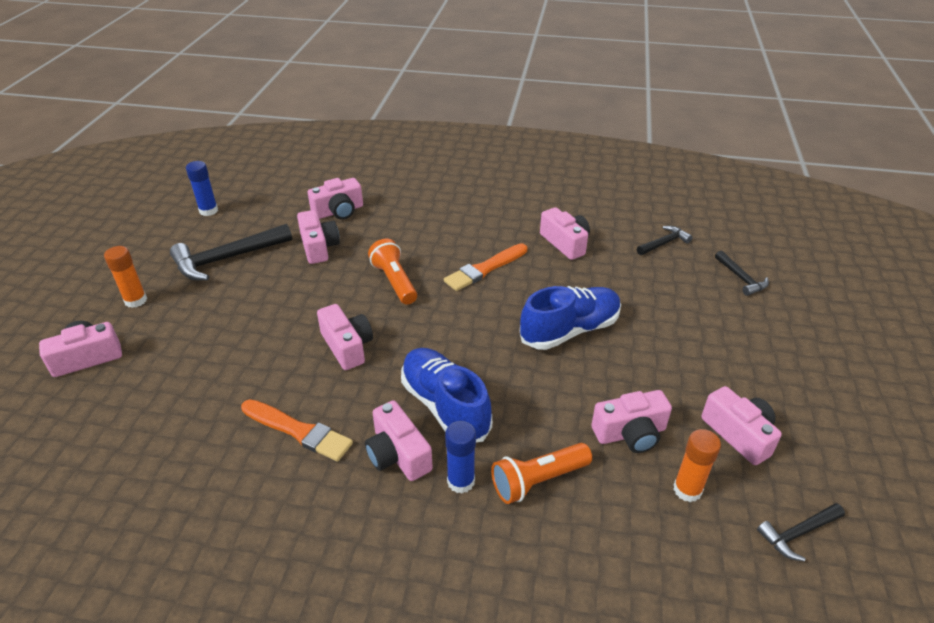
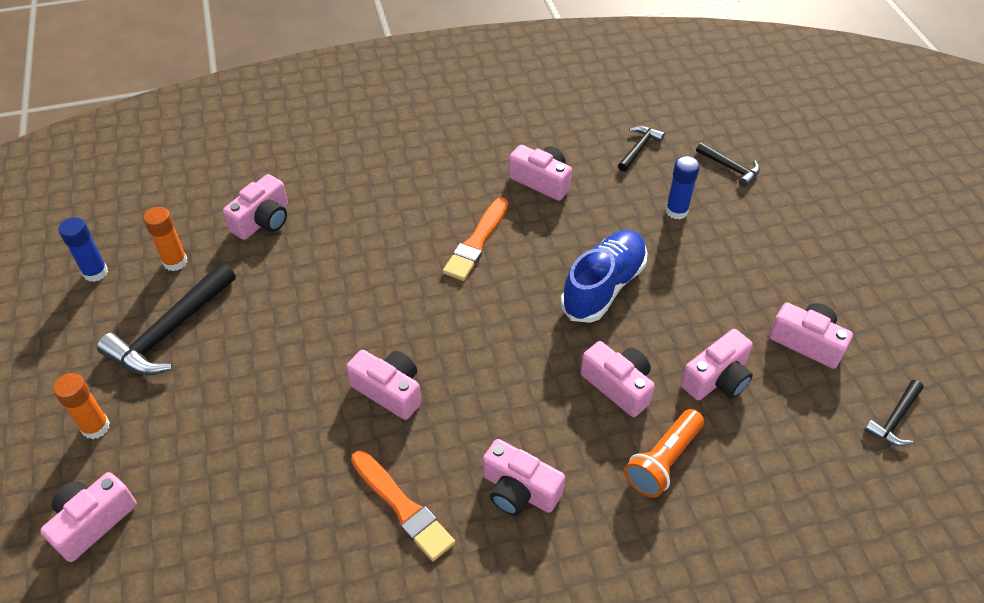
camera: 25 degrees left, 10 degrees up
(298, 431) = (403, 507): orange brush -> orange brush turned 45 degrees clockwise
(319, 247) = (272, 277): pink camera -> pink camera (618, 386)
(394, 281) = (389, 292): orange flashlight -> none
(445, 406) = (532, 419): blue shoe -> none
(461, 481) = (595, 492): blue glue stick -> blue glue stick (676, 211)
(687, 490) = (791, 415): orange glue stick -> orange glue stick (175, 262)

